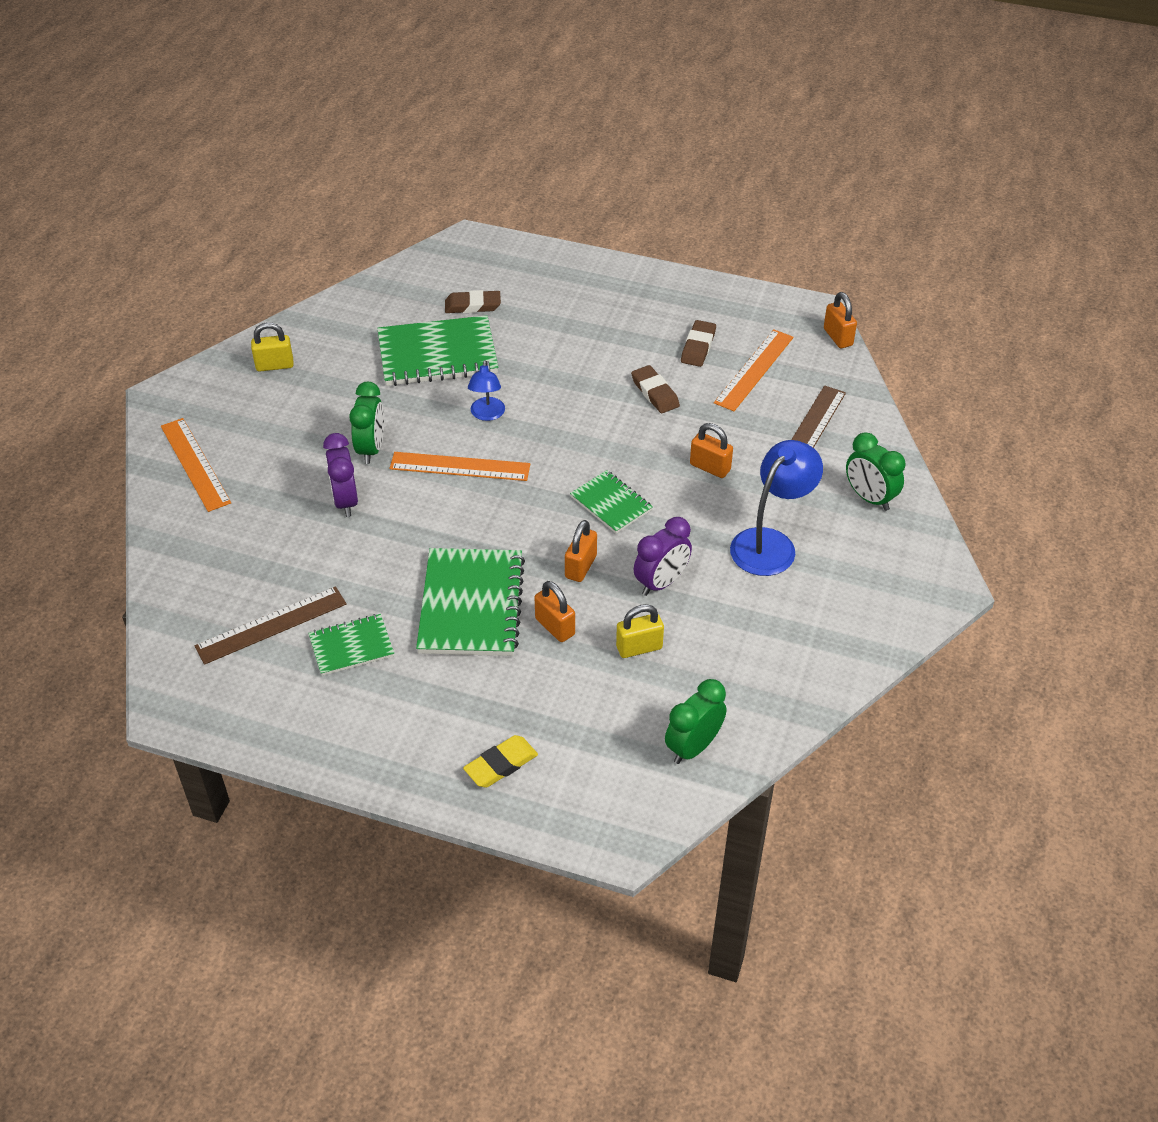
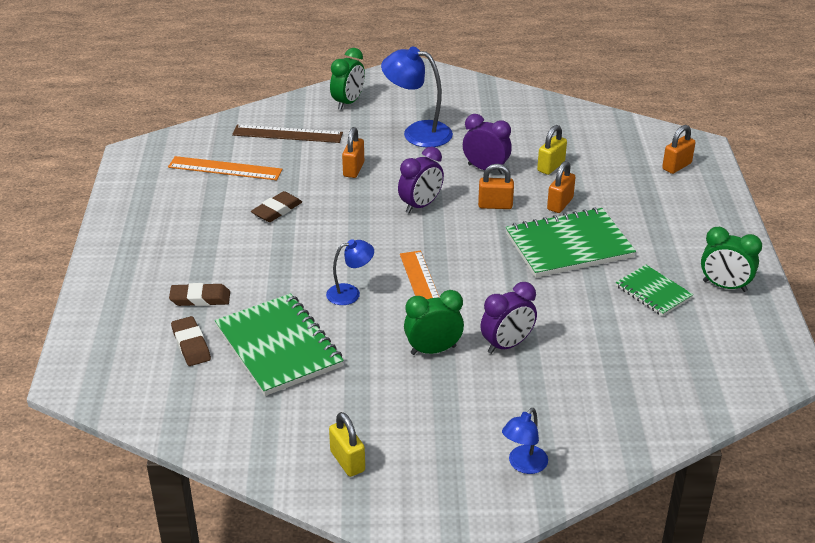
camera: 110 degrees left, 10 degrees down
(195, 464) = (523, 465): orange ruler -> blue lamp
(271, 625) = (668, 342): brown ruler -> none
(501, 765) = (691, 199): yellow eraser -> none
(611, 503) = (420, 205): green notebook -> purple clock
(639, 647) = (551, 166): yellow padlock -> yellow padlock turned 75 degrees clockwise
(693, 747) = (613, 133): green clock -> green clock (724, 286)
(698, 347) = (205, 200): brown eraser -> brown eraser (200, 298)
(837, 337) = (166, 137): orange padlock -> orange padlock (677, 166)

